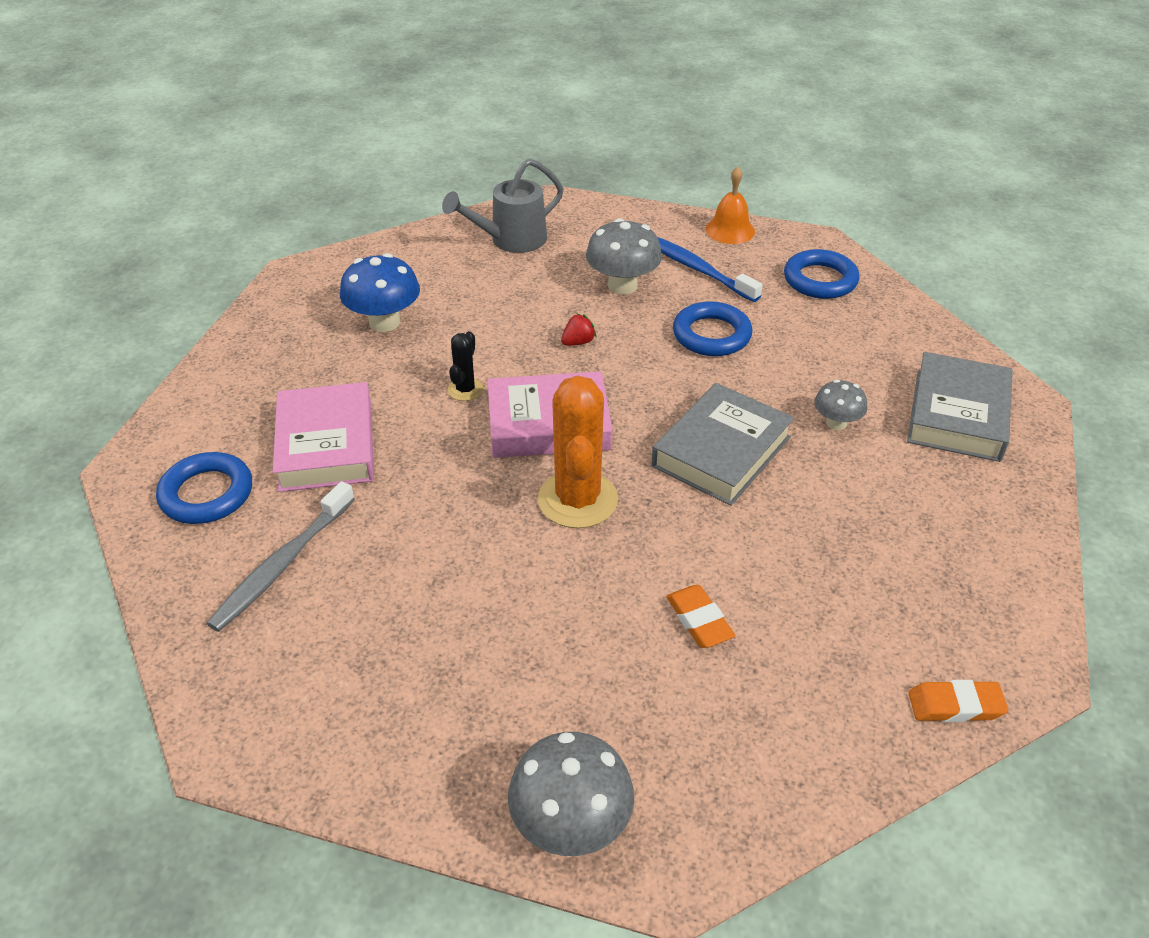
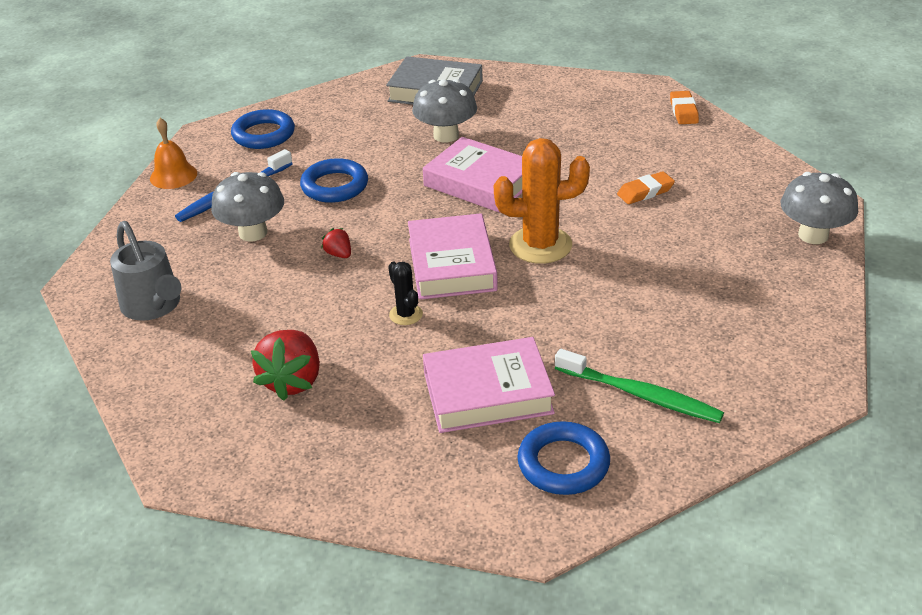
camera: 90 degrees left, 5 degrees down
(282, 565) = (641, 395): grey toothbrush -> green toothbrush
(384, 322) = (292, 381): blue mushroom -> red strawberry
(465, 390) = (406, 314): black cactus -> black cactus turned 45 degrees clockwise
(721, 451) = (480, 182): grey book -> pink book
(836, 423) = (446, 135): grey mushroom -> grey mushroom, size x1.68

